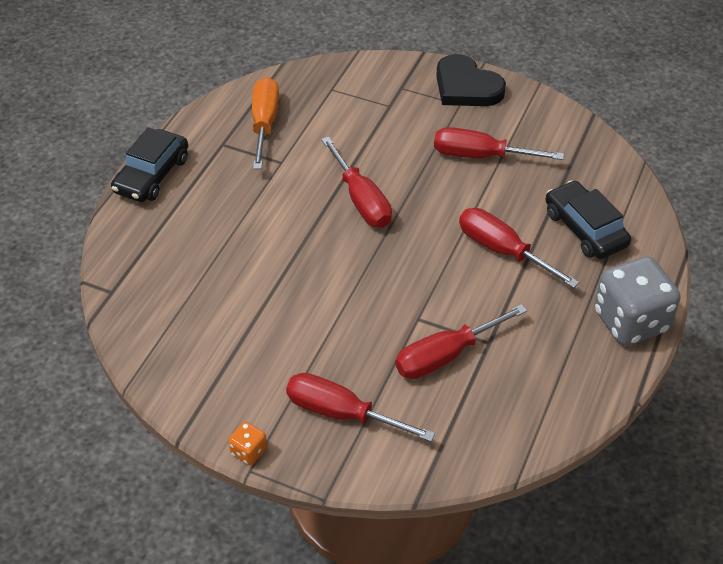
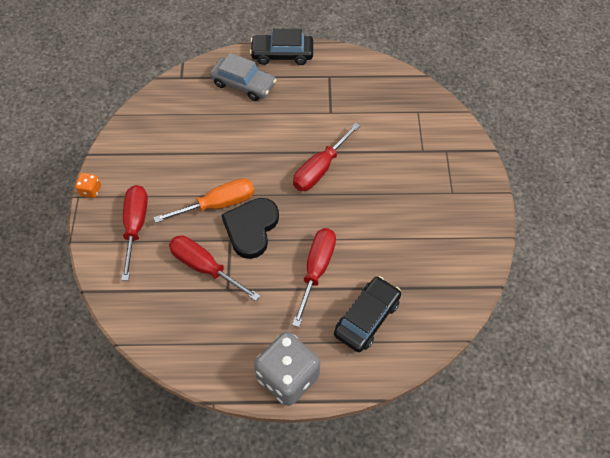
camera: 65 degrees right, 10 degrees up
(174, 229) = (243, 84): none -> grey car
(264, 123) = (361, 89): orange screwdriver -> orange screwdriver (218, 204)
(466, 87) = (474, 190): black heart -> black heart (251, 228)
(480, 156) = (404, 224): red screwdriver -> none

